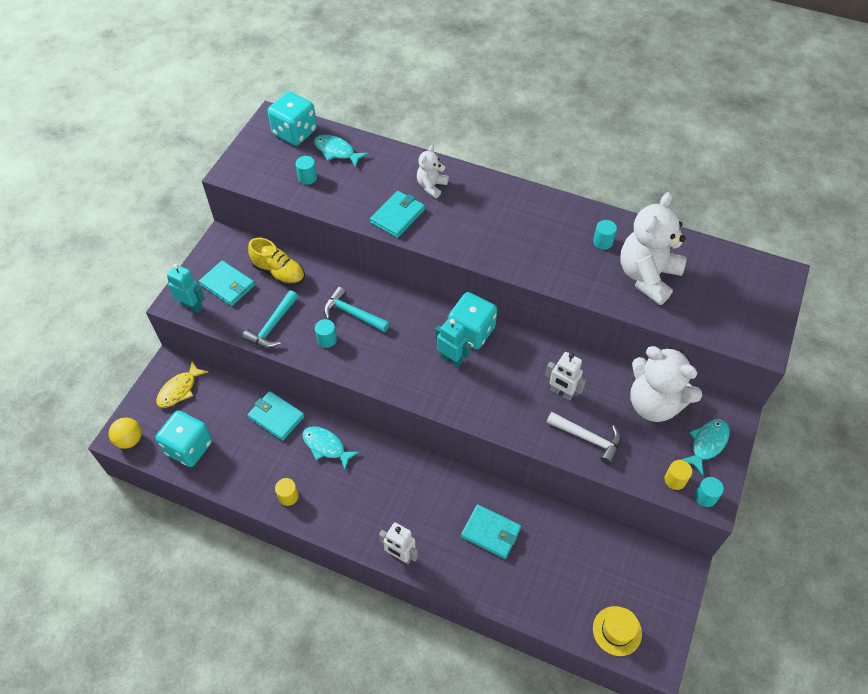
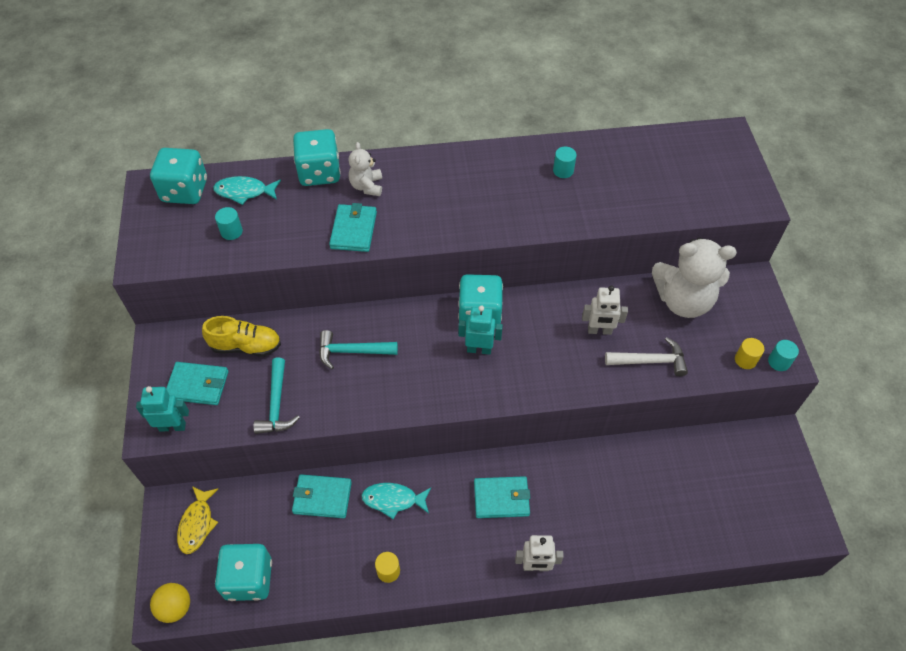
camera: 30 degrees left, 0 degrees up
(327, 339) = (343, 390): turquoise cylinder -> none
(402, 160) = (319, 172): none -> turquoise dice
(491, 532) = (602, 497): turquoise wallet -> turquoise wallet (501, 498)
(617, 631) = (765, 524): yellow hat -> none
(647, 276) = (623, 185): white teddy bear -> none
(707, 444) = (749, 314): turquoise fish -> none

